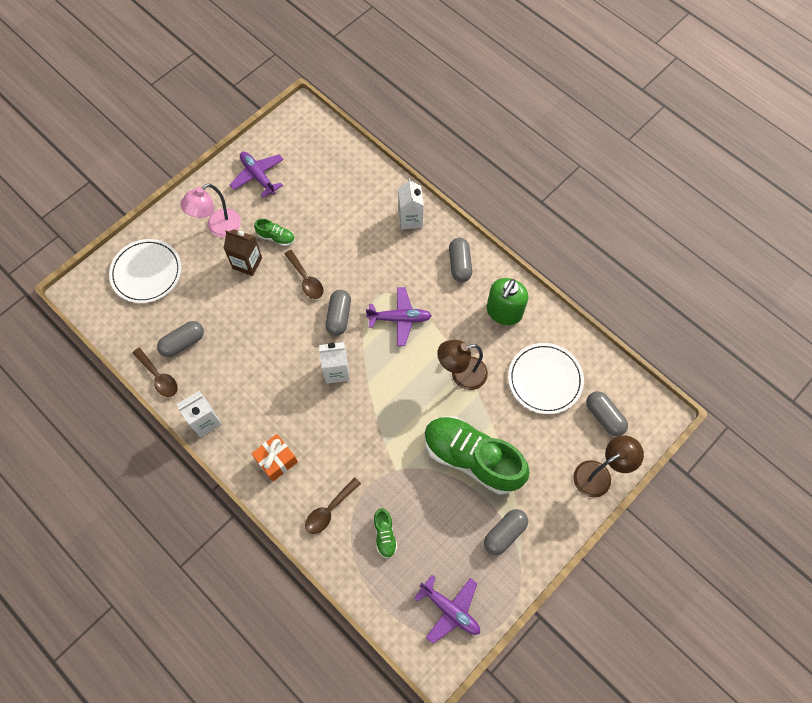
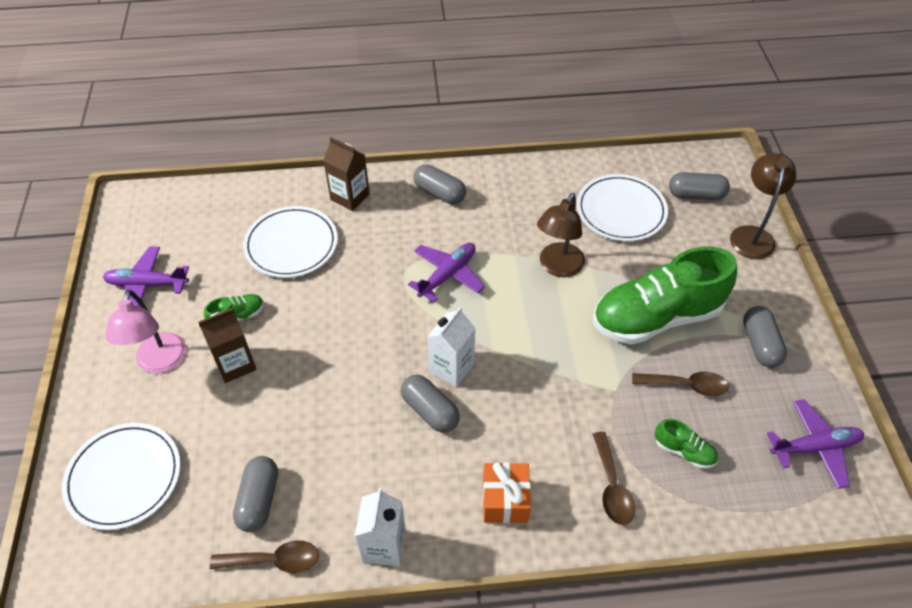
camera: 50 degrees left, 15 degrees down
(306, 279) = (317, 323): brown spoon -> brown spoon (686, 385)
(339, 316) = (391, 323): grey capsule -> grey capsule (430, 410)
(347, 220) = (291, 244): none -> white plate
(410, 219) = (350, 197): white carton -> brown carton
(504, 312) = (523, 194): green soap dispenser -> none

